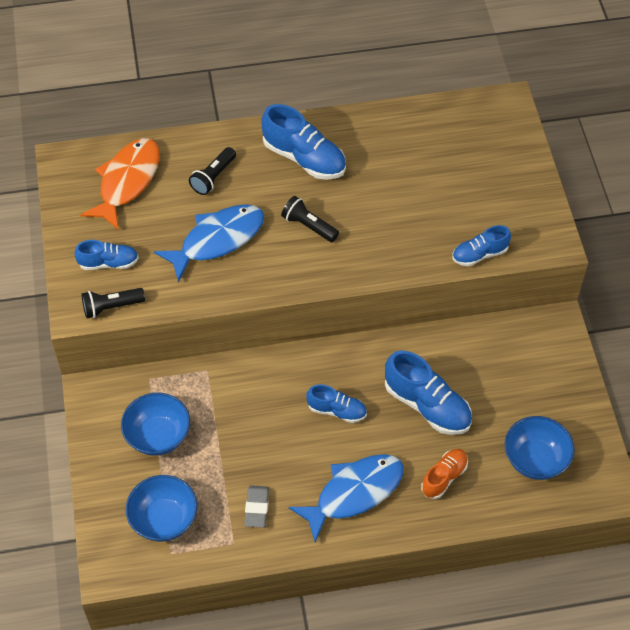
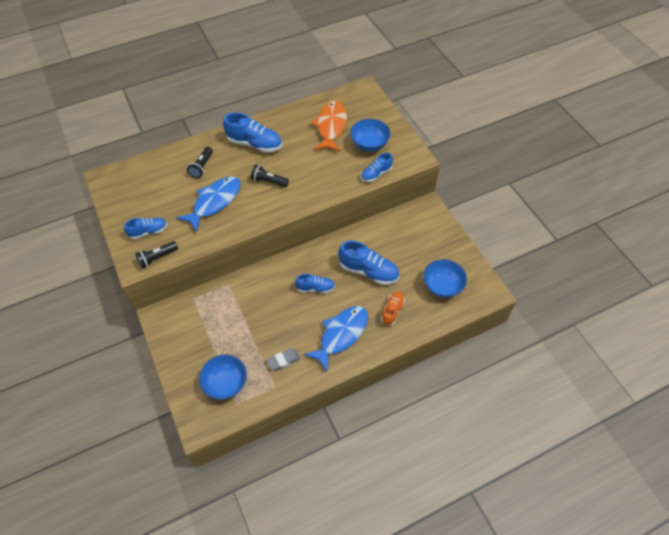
camera: 15 degrees left, 0 degrees up
(127, 181) = (148, 181): orange fish -> orange fish (331, 126)
(158, 436) = (208, 332): blue bowl -> blue bowl (369, 144)
(257, 508) = (283, 360): grey eraser -> grey eraser turned 75 degrees clockwise

